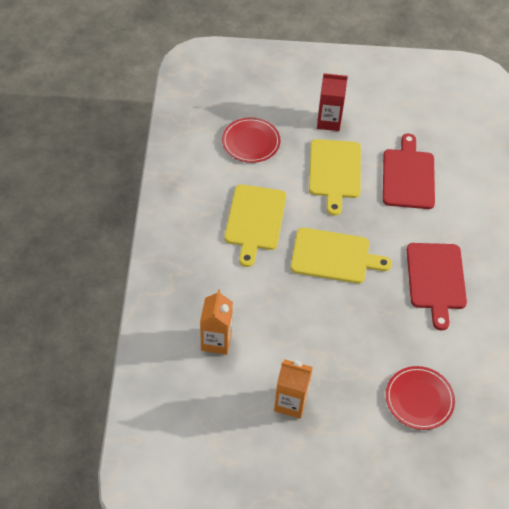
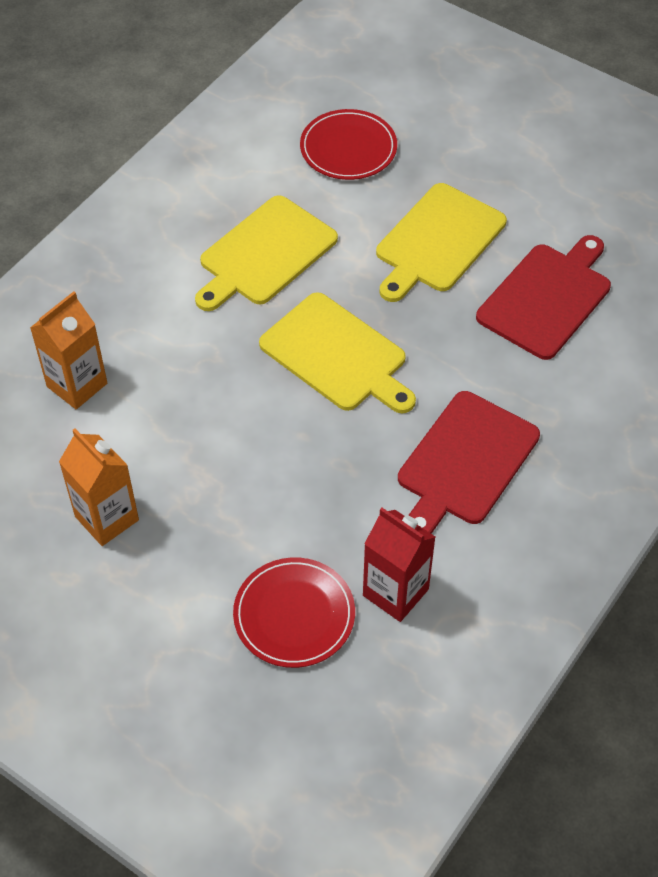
camera: 35 degrees right, 0 degrees up
(328, 121) = (487, 169): red carton -> red carton (395, 592)

